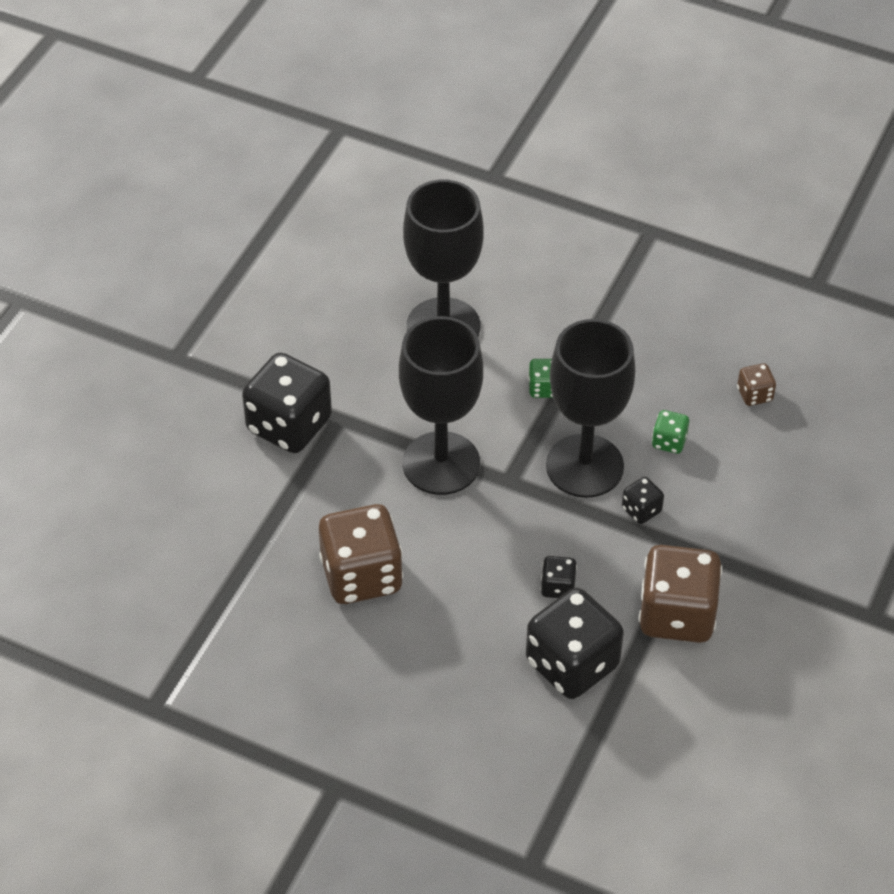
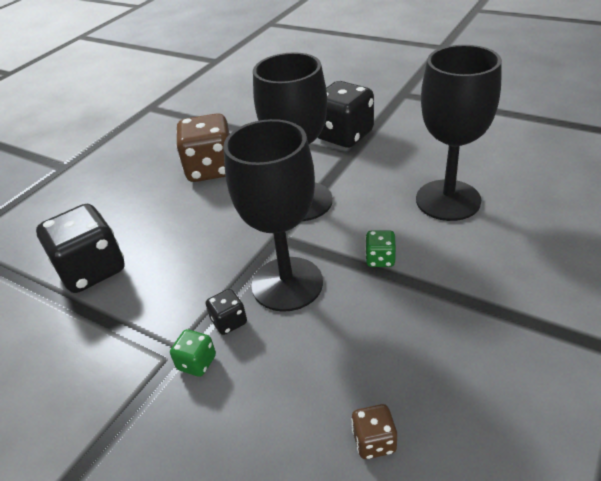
camera: 100 degrees right, 10 degrees down
(558, 587) = (166, 263): black dice -> none
(669, 442) = (309, 349): green dice -> green dice (197, 363)
(677, 615) = (106, 341): brown dice -> none

